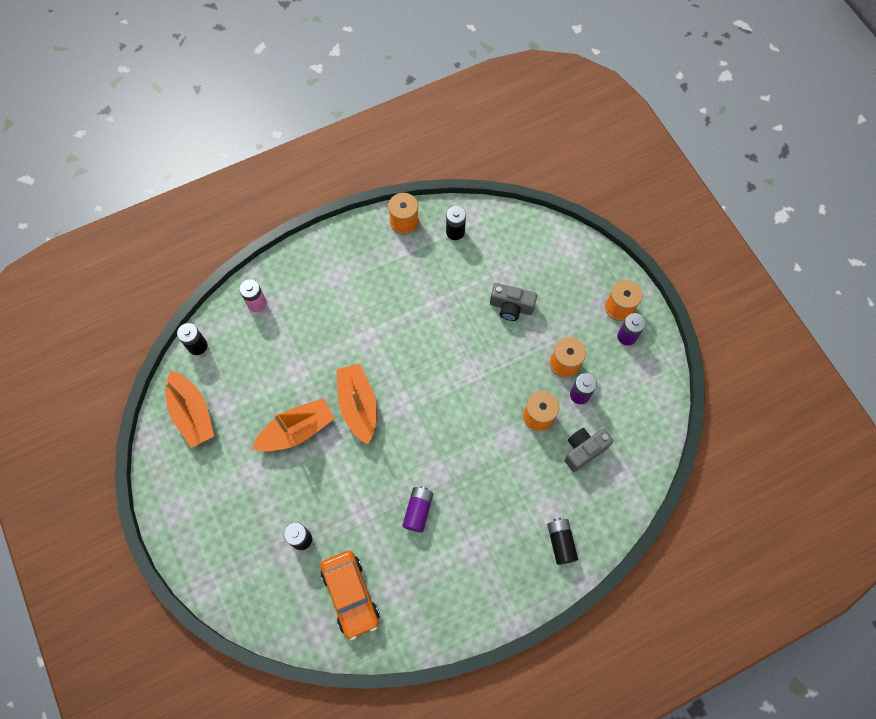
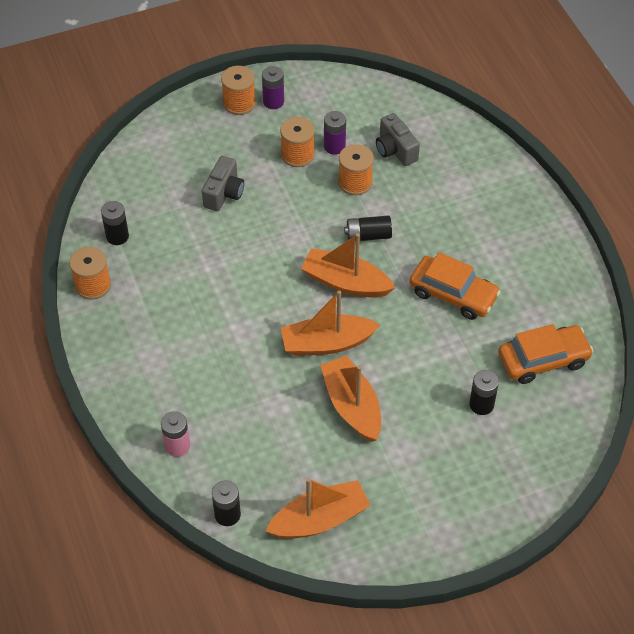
camera: 85 degrees left, 15 degrees down
(418, 511) = (453, 294): purple battery -> orange car
(423, 416) = (346, 282): none -> orange boat
(560, 542) = (490, 178): black battery -> black battery (368, 235)

